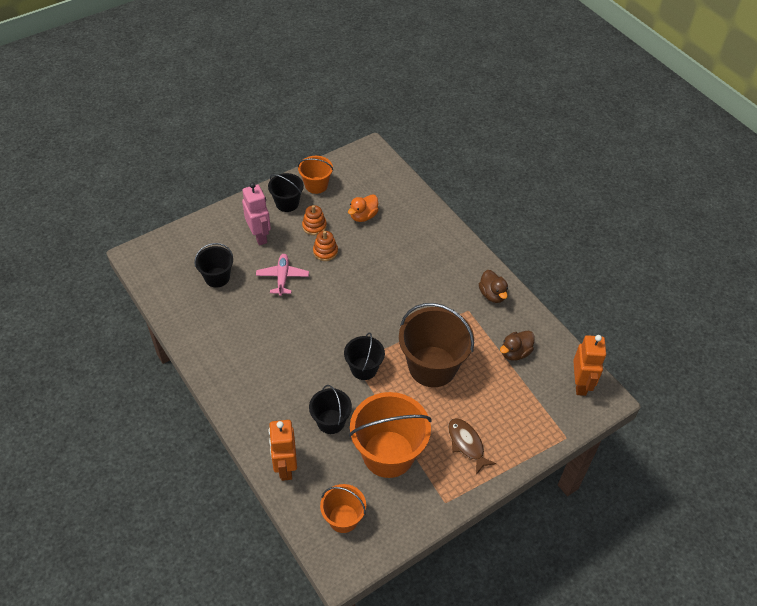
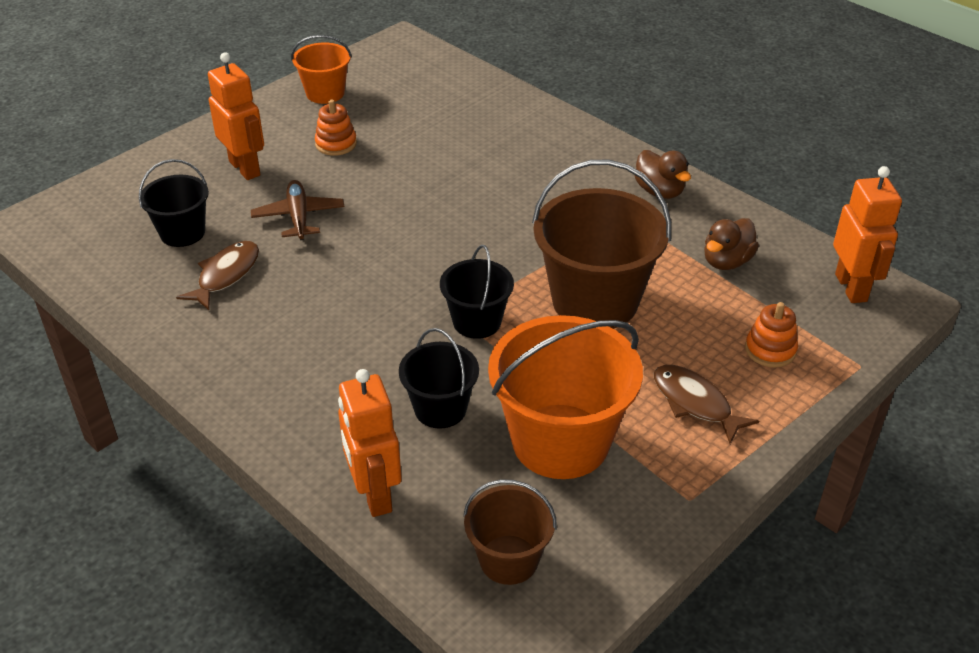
camera: 10 degrees left, 10 degrees down
(235, 312) = (226, 275): none -> brown fish
(259, 236) = (245, 168): pink robot -> orange robot
(282, 277) = (298, 217): pink plane -> brown plane
(287, 203) = (282, 121): black bucket -> none
(325, 252) = (363, 174): orange stacking toy -> orange stacking toy (770, 350)
(343, 518) = (508, 559): orange bucket -> brown bucket
(363, 216) = (414, 121): orange duck -> none

